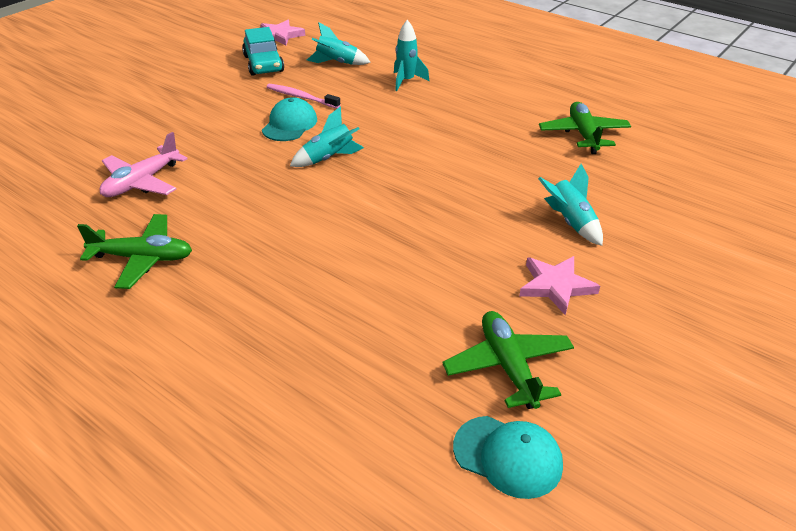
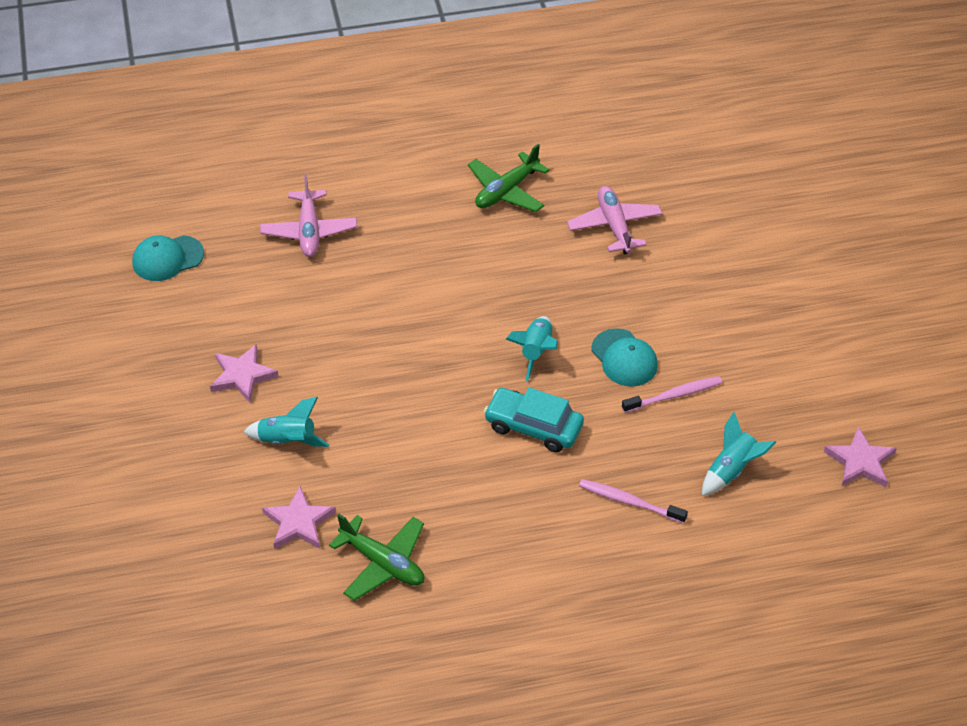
camera: 130 degrees right, 10 degrees up
(263, 64) = (786, 407): turquoise car -> turquoise car (533, 427)
(334, 361) = (309, 231): none -> pink plane
(406, 81) = (629, 501): turquoise rocket -> pink toothbrush
(508, 366) = (215, 301): green plane -> none
(617, 179) = (298, 522): none -> pink star

